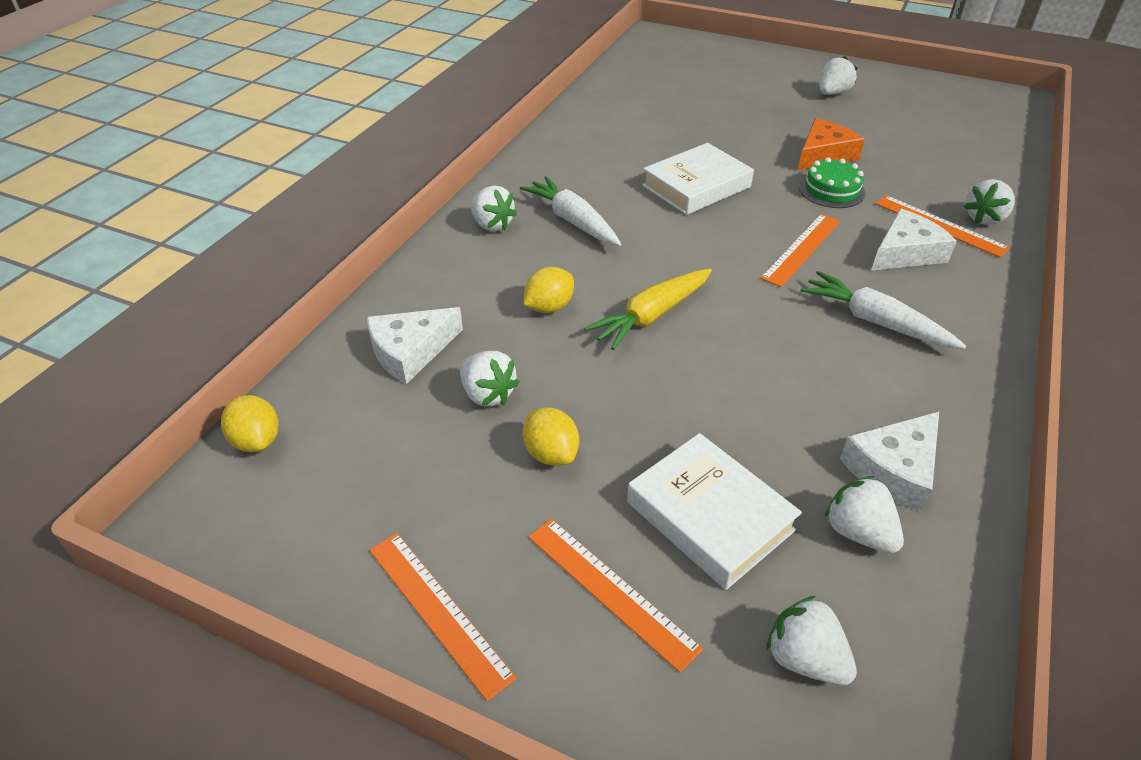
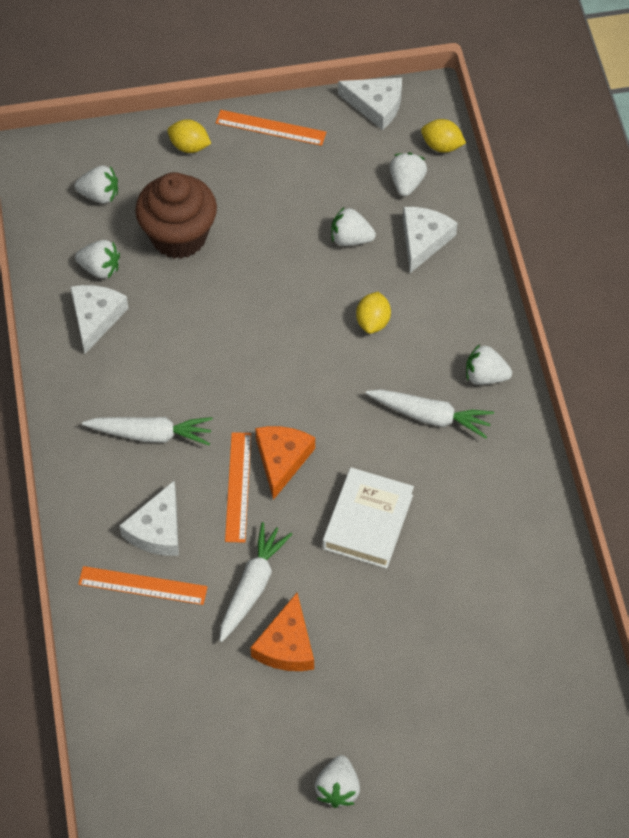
camera: 145 degrees right, 15 degrees up
(259, 549) = (376, 105): none -> white cheese
(551, 453) = (284, 224): yellow lemon -> yellow lemon (189, 146)
(610, 590) = (202, 176): orange ruler -> none
(651, 316) = (301, 353): yellow carrot -> none
(709, 516) = (179, 236): white book -> brown cupcake
(742, 249) = (282, 460): none -> orange cheese
(831, 190) = (252, 586): green cake -> white carrot
(984, 218) = (109, 619): white strawberry -> white strawberry (406, 183)

